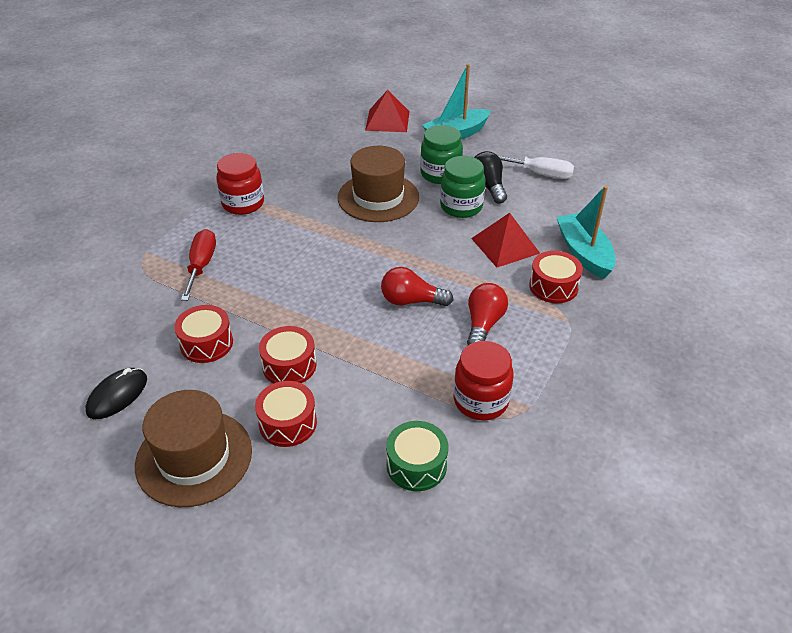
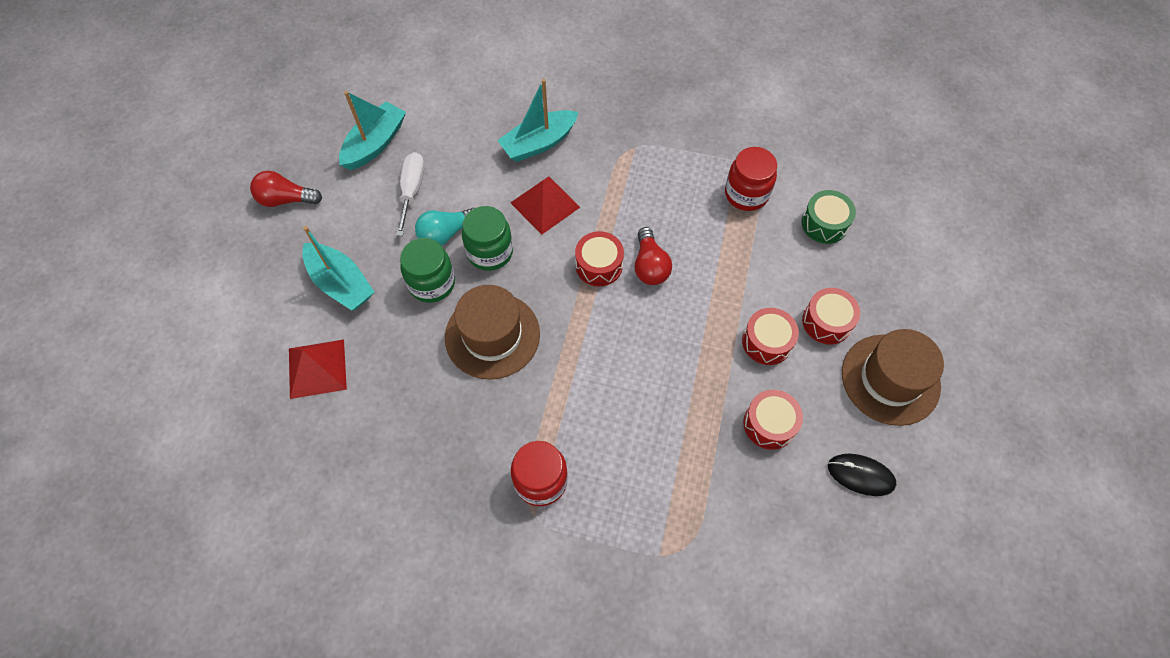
camera: 105 degrees left, 20 degrees up
(201, 265) = (663, 480): red screwdriver -> none
(483, 324) = (660, 205): red light bulb -> red light bulb (286, 199)
(488, 186) = (446, 233): black light bulb -> turquoise light bulb
(553, 286) = (593, 161): red drum -> red drum (599, 265)
(597, 160) = (375, 144): none -> turquoise boat

